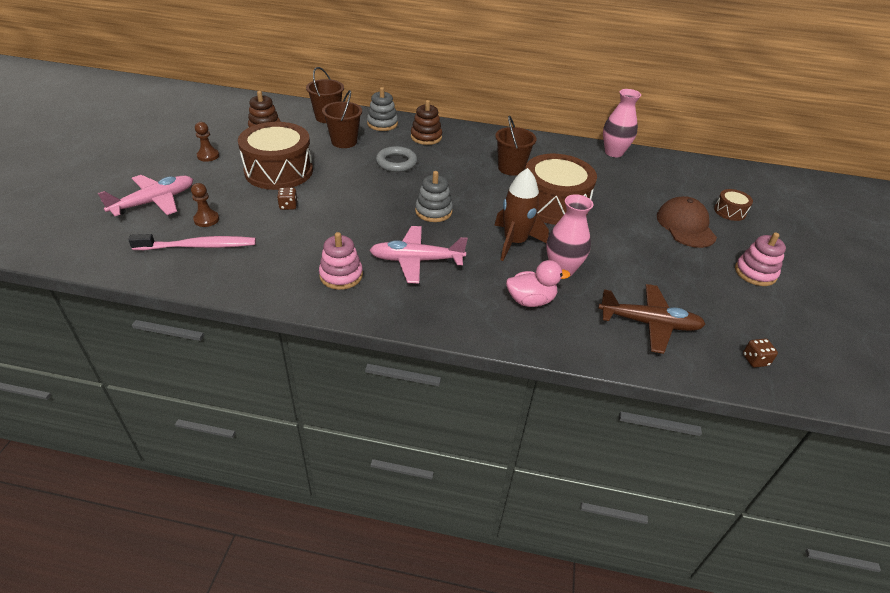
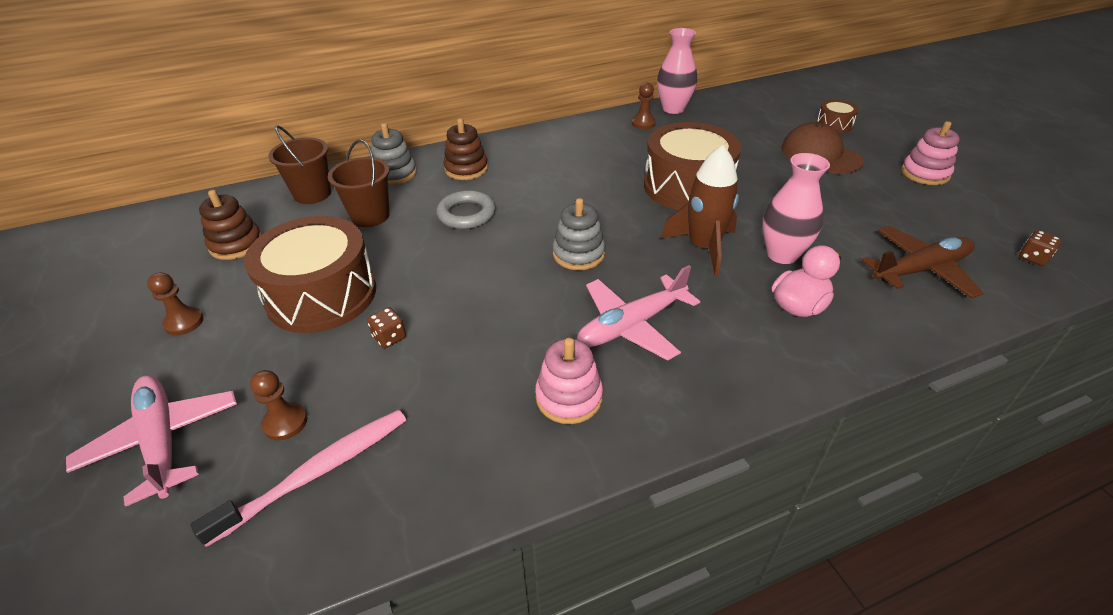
camera: 30 degrees left, 0 degrees up
(154, 202) = (162, 441): pink plane -> pink plane turned 45 degrees counterclockwise
(511, 168) = (599, 166): brown bucket -> none
(577, 154) = (643, 123): none -> brown pawn

